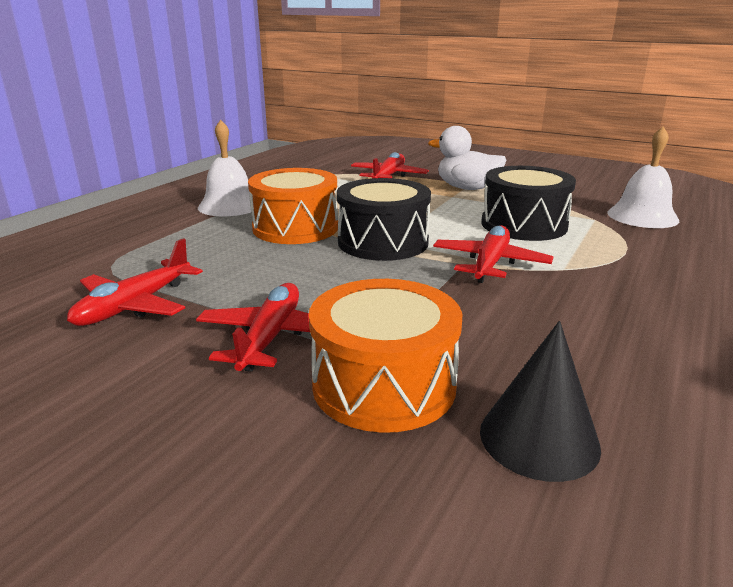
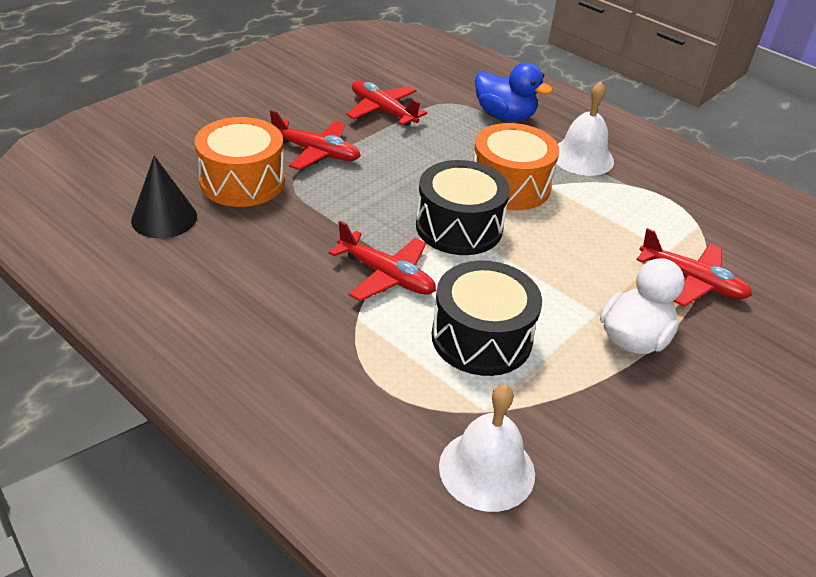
camera: 100 degrees right, 15 degrees up
(147, 237) = (504, 116): none -> blue duck

